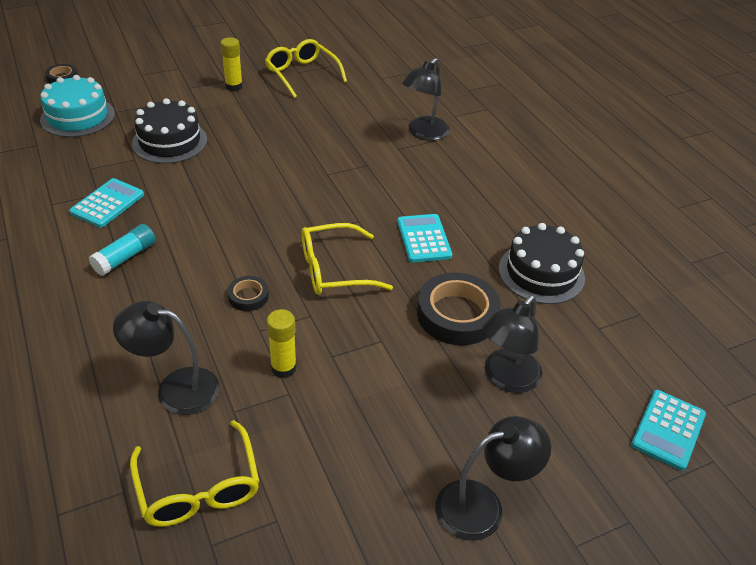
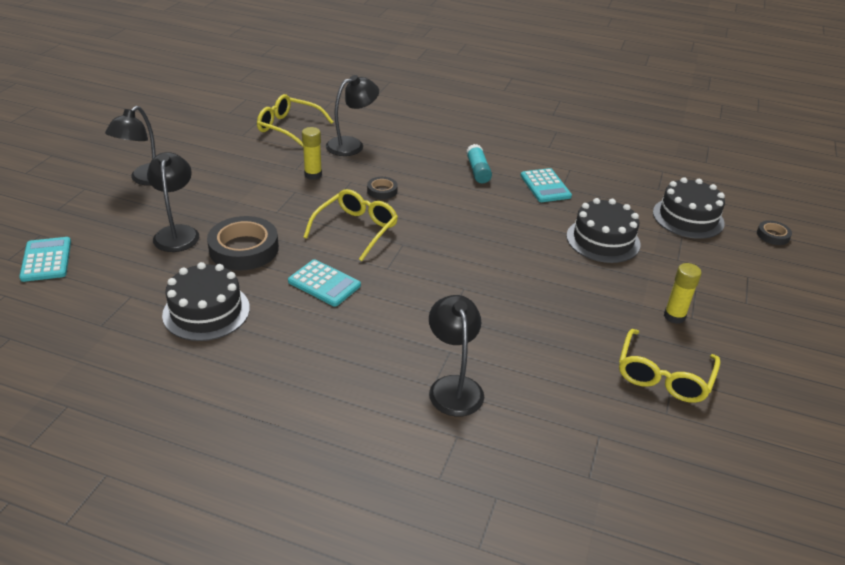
camera: 135 degrees right, 5 degrees down
(78, 117) = (688, 218): turquoise cake -> black cake
(302, 74) = (663, 376): yellow glasses -> yellow glasses turned 105 degrees clockwise

